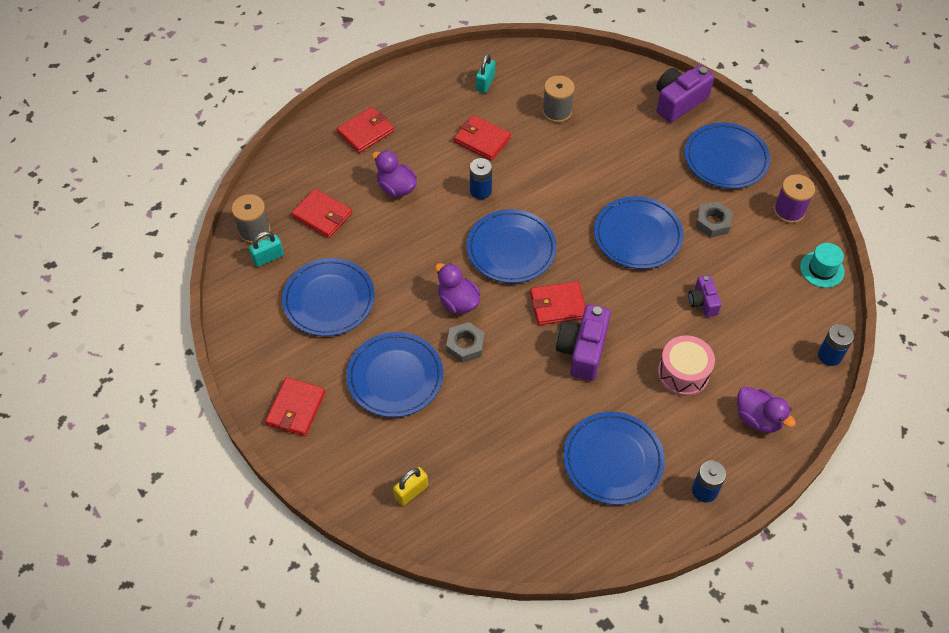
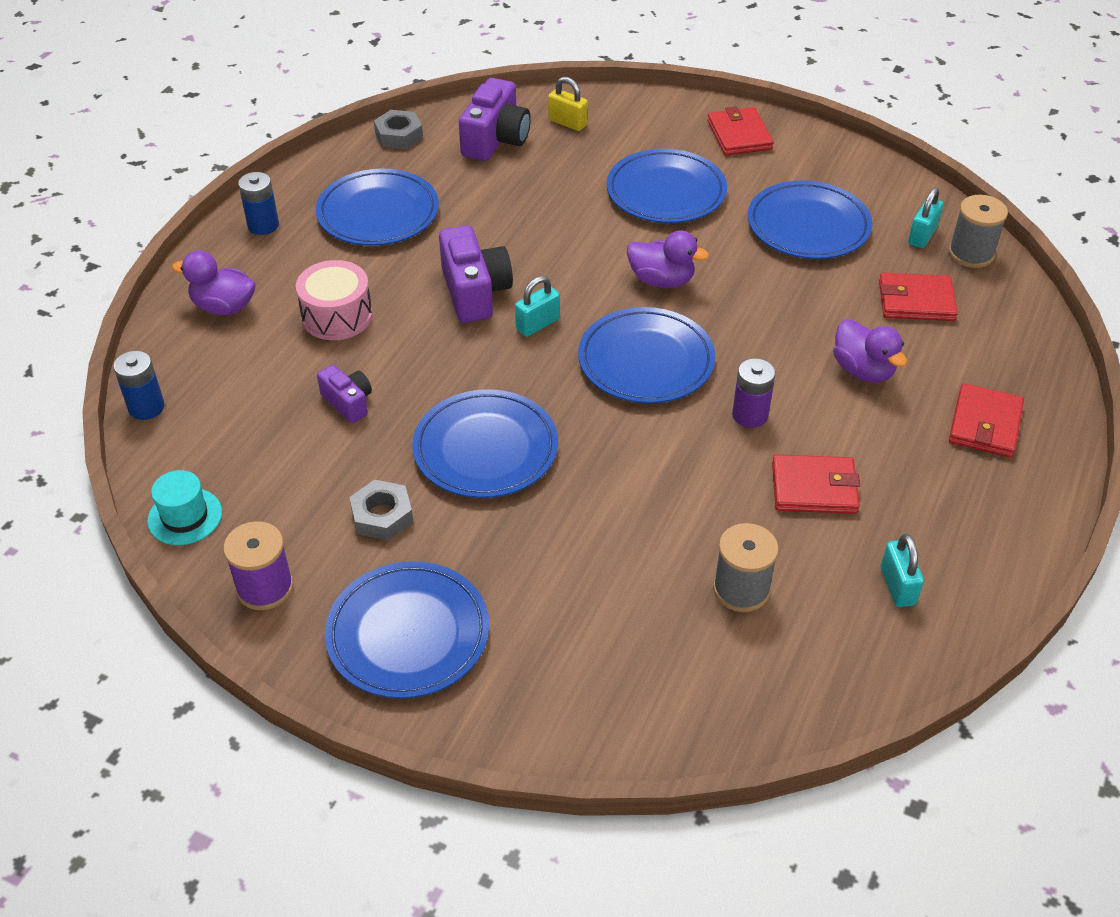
camera: 150 degrees right, 10 degrees down
(396, 188) = (863, 370): purple duck -> purple duck turned 45 degrees clockwise
(411, 492) = (567, 123): yellow padlock -> yellow padlock turned 75 degrees counterclockwise
(465, 345) = (616, 245): grey nut -> grey nut (399, 135)
(480, 191) = (750, 415): blue battery -> purple battery
(558, 305) = (537, 324): red wallet -> turquoise padlock
(678, 102) = (547, 712): purple camera -> purple camera (496, 140)

